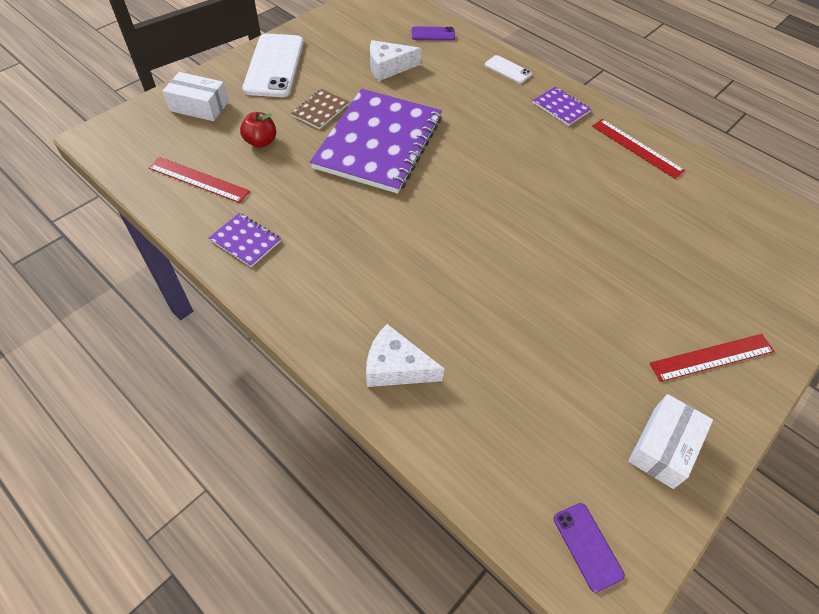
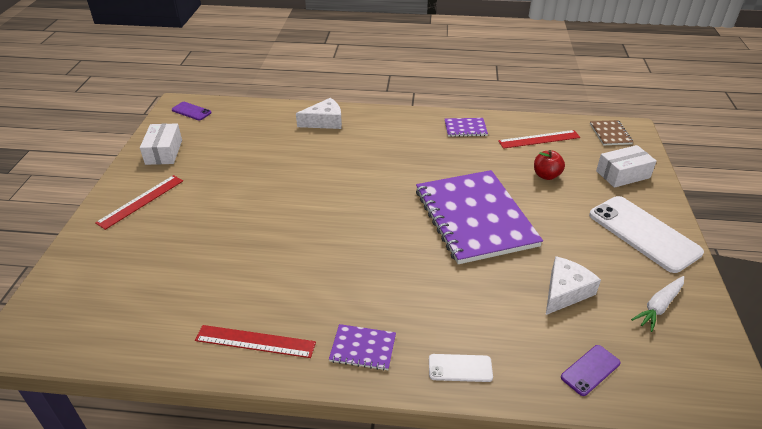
camera: 145 degrees right, 15 degrees down
(320, 110) = (549, 218): brown notebook -> brown notebook (610, 134)
(344, 34) = (659, 306): none -> white carrot

